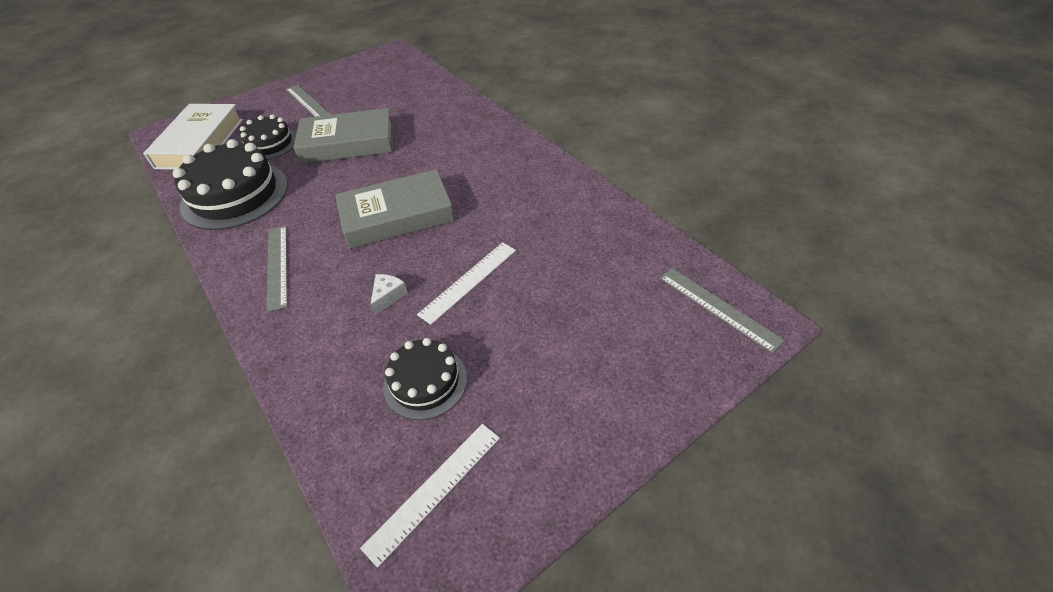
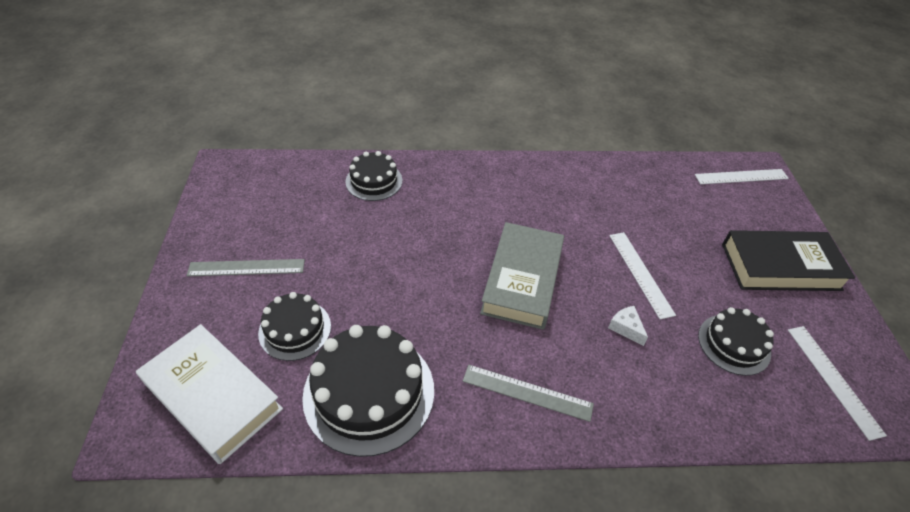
camera: 60 degrees left, 0 degrees up
(348, 143) = (367, 267): grey book -> none
(440, 105) = (374, 181): none -> black cake
(586, 390) = (780, 266): none -> black book
(718, 308) = (741, 177): grey ruler -> white ruler

